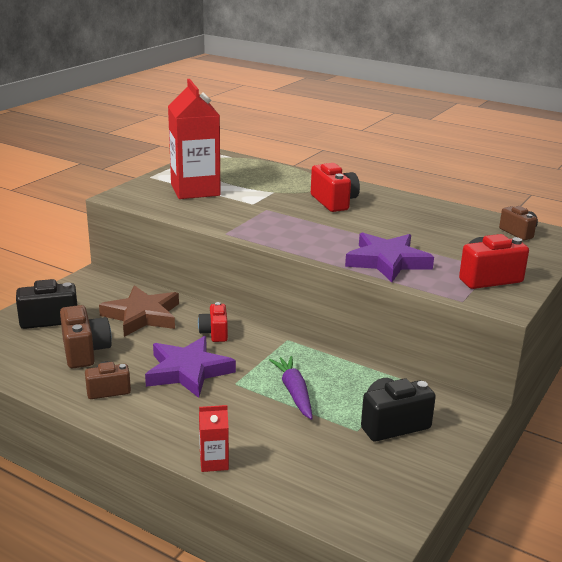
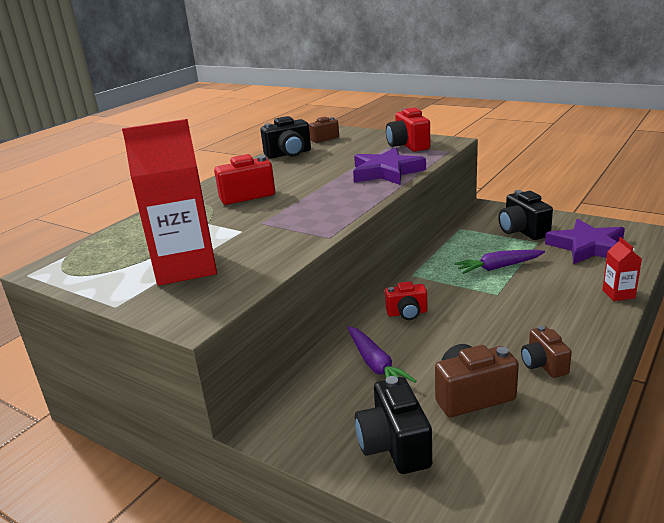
camera: 85 degrees left, 0 degrees up
(142, 315) = (376, 365): brown star -> purple carrot
(188, 371) = (486, 320): purple star -> purple star (588, 247)
(457, 216) = (289, 154): none -> black camera

